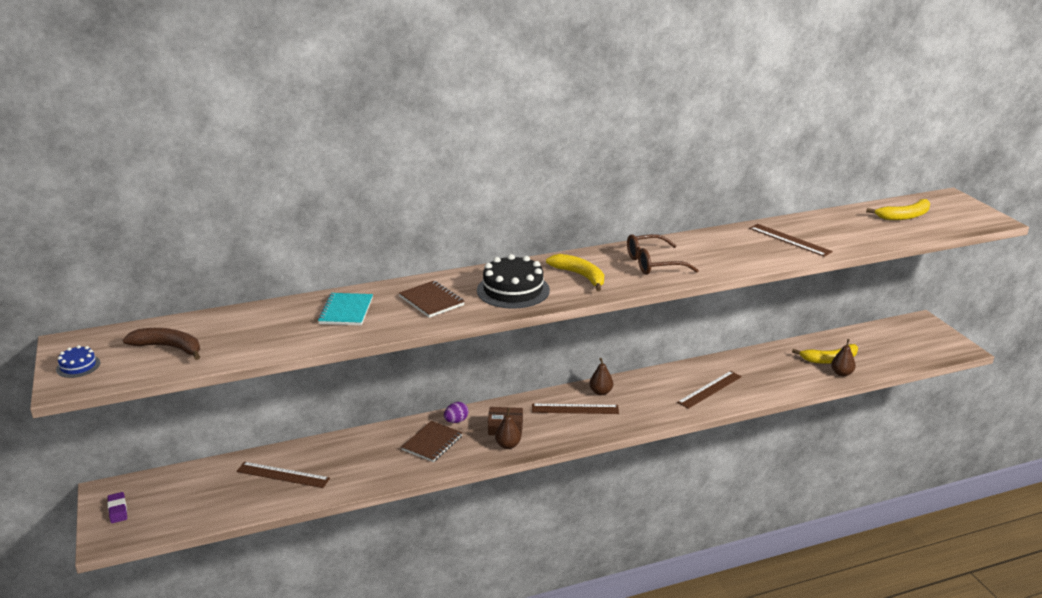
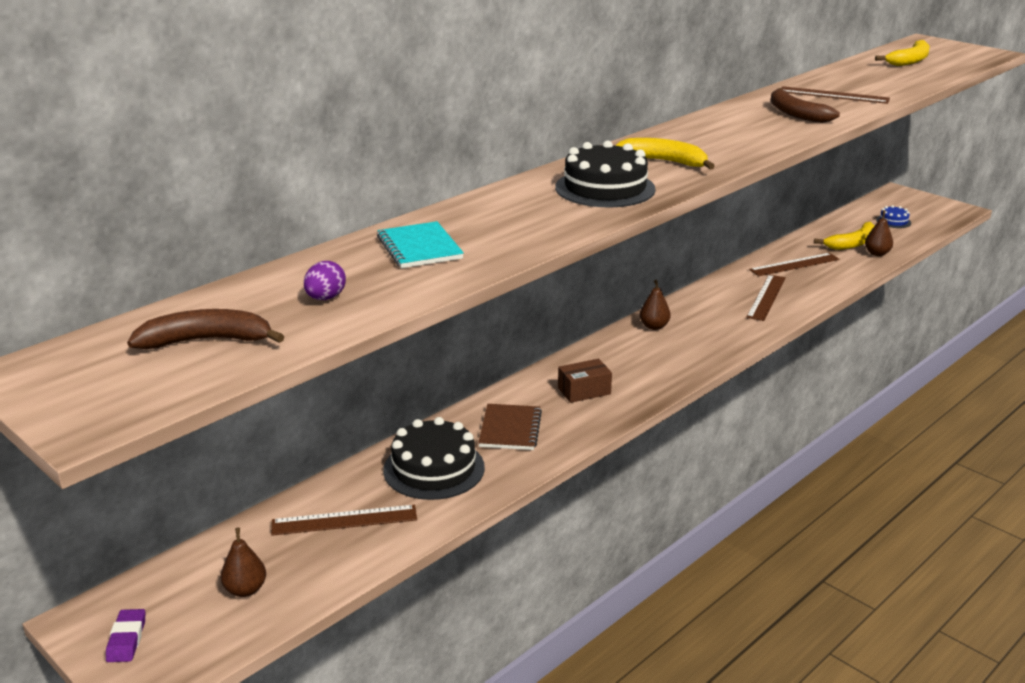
camera: 25 degrees left, 0 degrees up
(78, 366) = (78, 396): blue cake -> blue cake (893, 221)
(117, 510) = (126, 639): purple eraser -> purple eraser turned 45 degrees clockwise
(362, 456) = (434, 468): none -> black cake
(431, 301) = (519, 216): brown notebook -> none
(456, 421) = (515, 397): purple egg -> purple egg (325, 298)
(508, 445) = (605, 408): brown pear -> brown pear (245, 590)
(575, 409) = (643, 350): brown ruler -> brown ruler (794, 264)
(653, 263) = (726, 137): brown glasses -> none
(735, 252) = (796, 114): none -> brown banana

